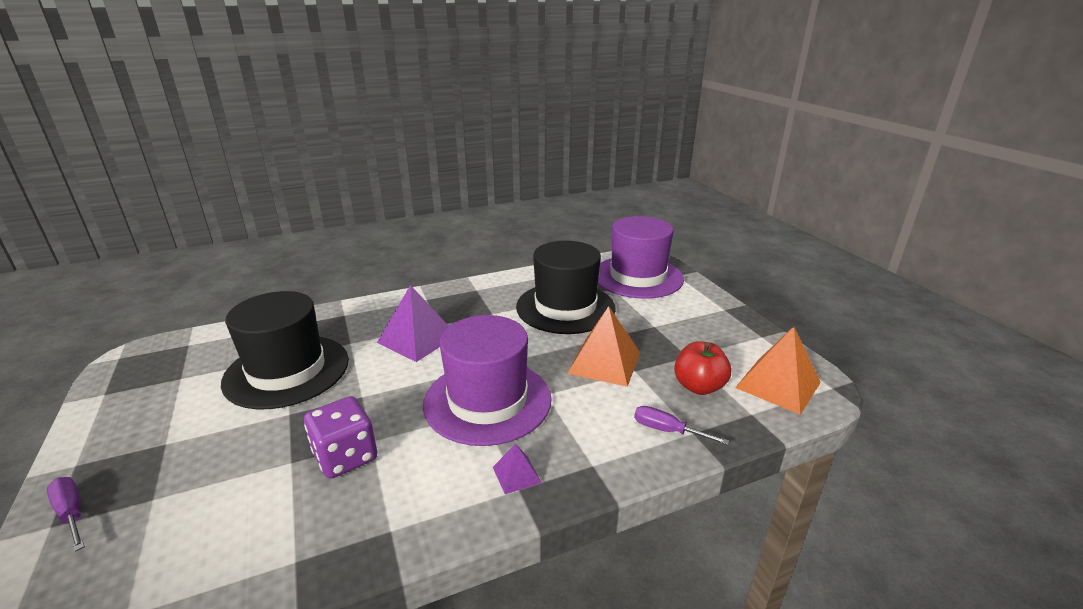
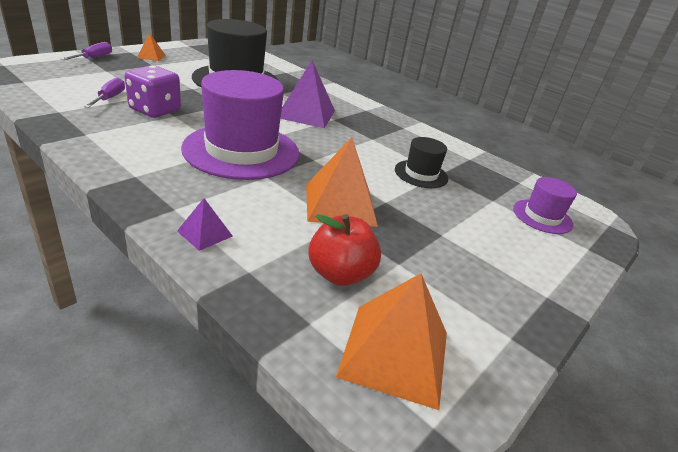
camera: 60 degrees right, 5 degrees up
(123, 441) = (151, 56): none -> orange pyramid
(516, 474) = (152, 173): purple pyramid -> purple pyramid (205, 233)
(565, 307) = (421, 174): black hat -> black hat, size x0.49
(637, 277) = (542, 216): purple hat -> purple hat, size x0.49
(667, 431) = (244, 252): purple screwdriver -> purple screwdriver (109, 98)

